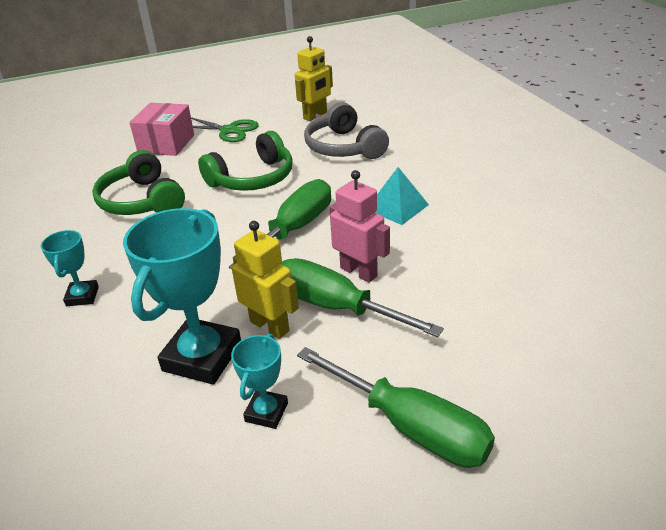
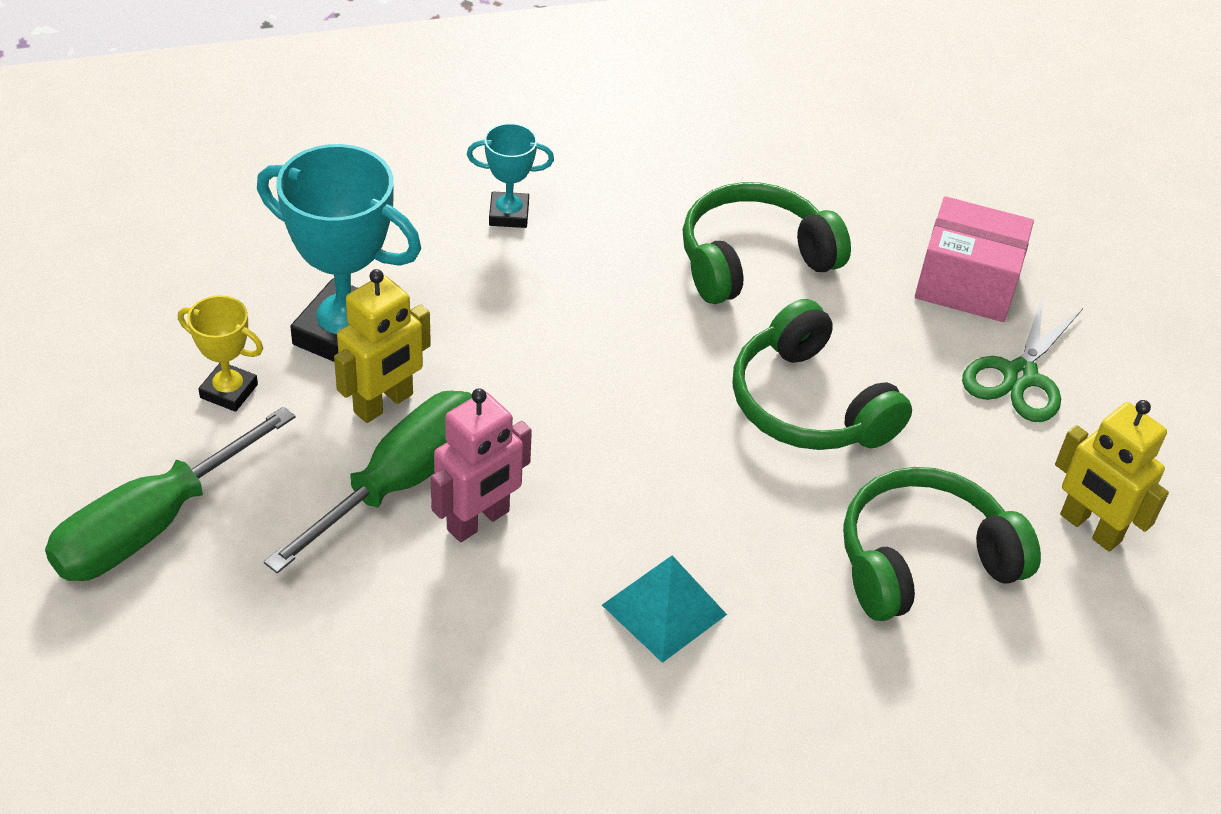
camera: 90 degrees right, 10 degrees up
(266, 412) = (229, 391): turquoise trophy -> yellow trophy
(295, 229) = (622, 452): green screwdriver -> none
(344, 147) = (923, 561): grey headphones -> green headphones

